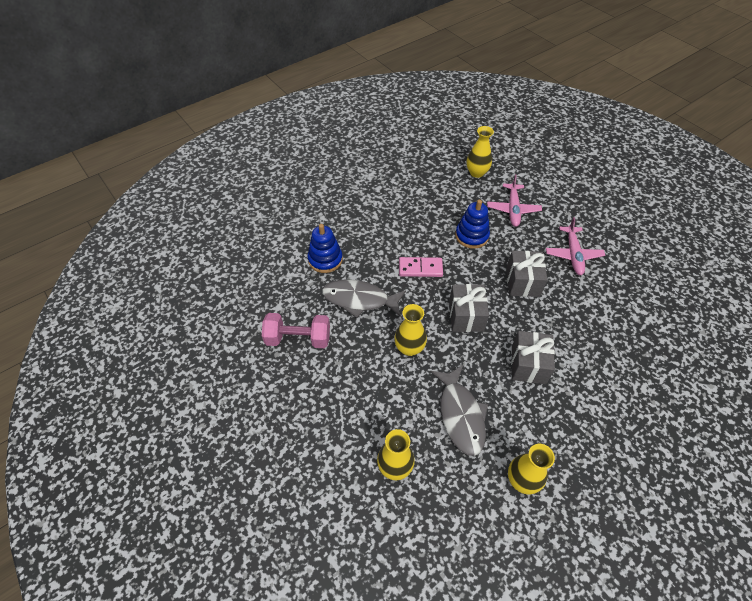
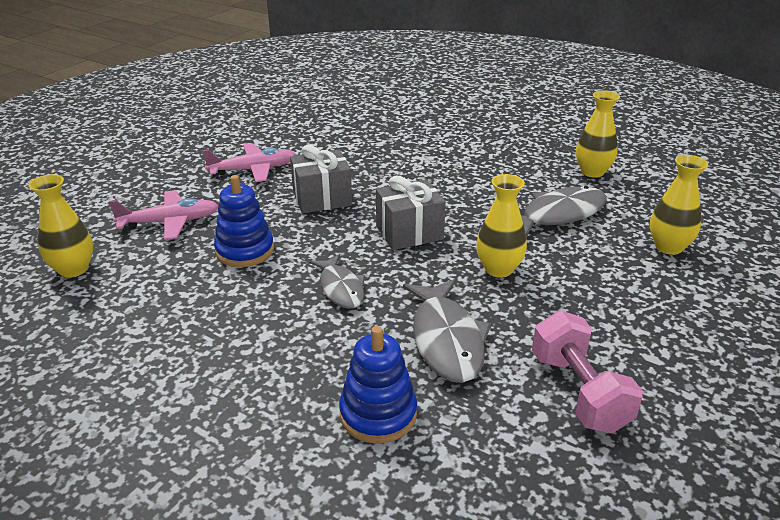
camera: 110 degrees left, 20 degrees down
(420, 268) = (341, 288): pink domino -> grey fish
(528, 365) = (452, 182): grey gift -> none

